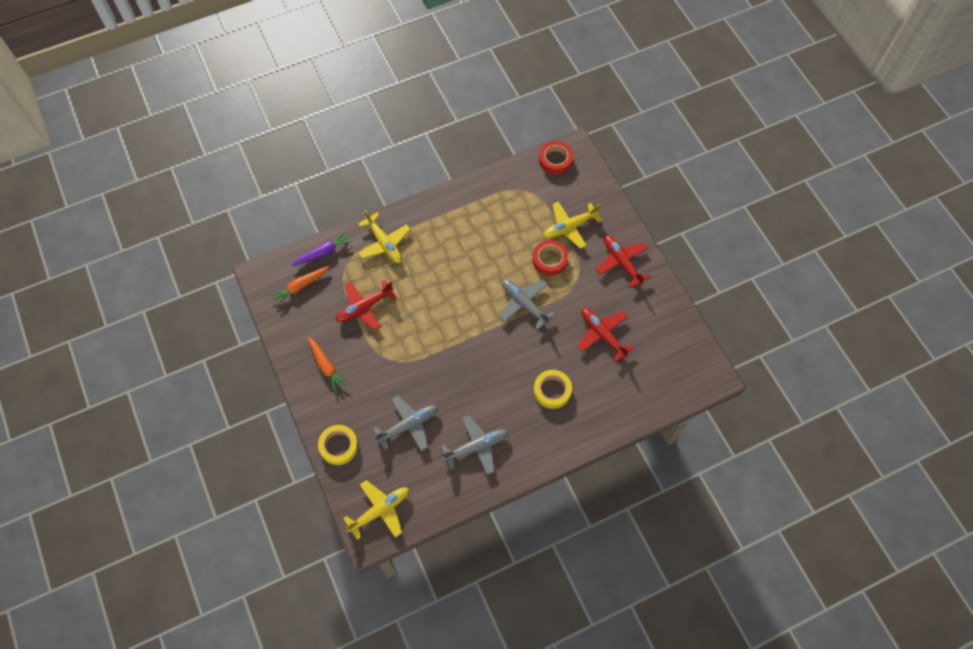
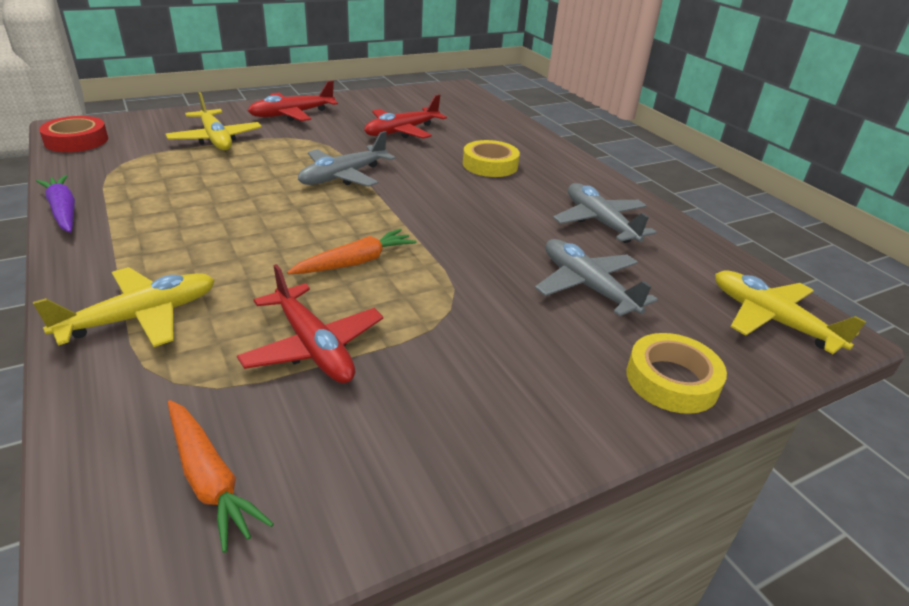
camera: 95 degrees left, 30 degrees down
(323, 252) = (108, 430): purple carrot -> purple carrot (63, 211)
(326, 366) = (475, 409): orange carrot -> orange carrot (355, 262)
(550, 260) = (268, 154): red tape -> none

